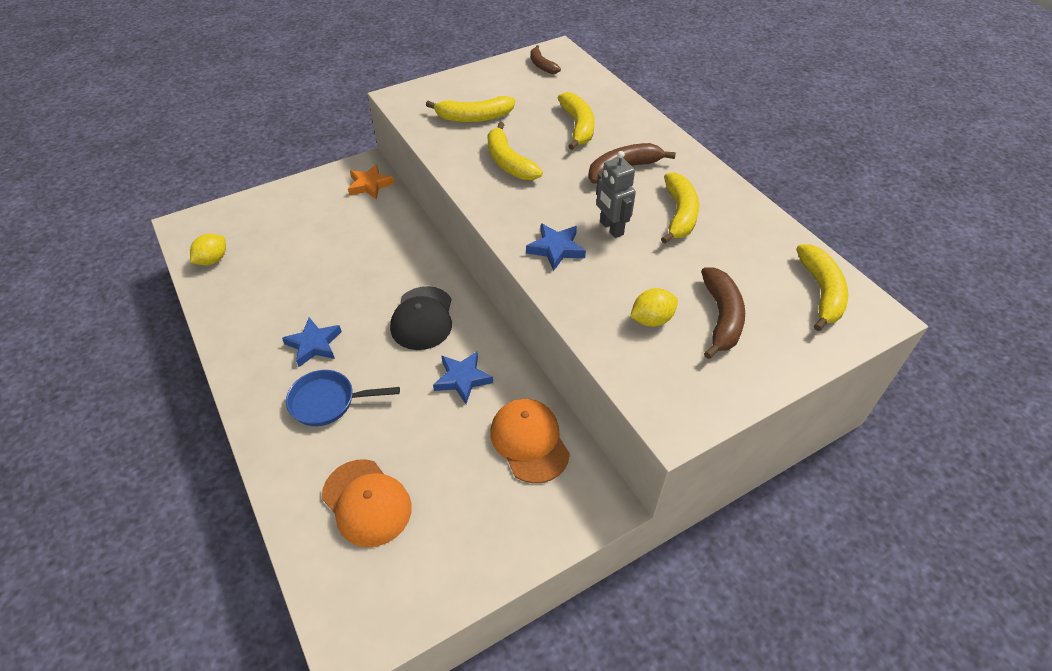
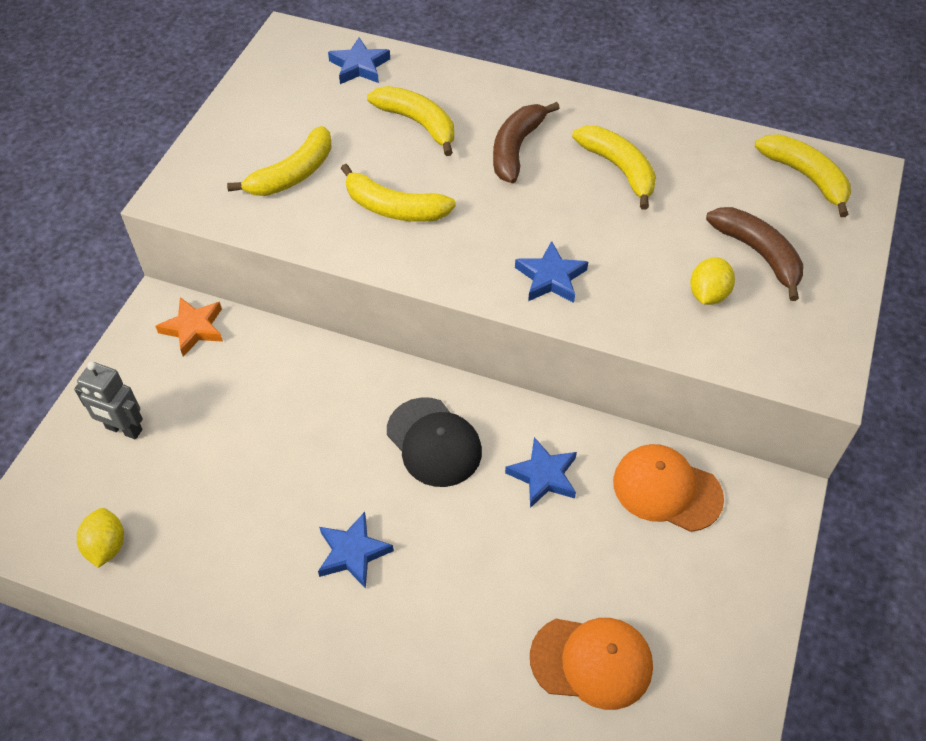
camera: 40 degrees left, 5 degrees up
(328, 402) = (440, 599): blue pan -> none
(542, 65) = (293, 65): brown banana -> none
(579, 82) = (359, 66): none -> blue star
(611, 228) = (576, 222): grey robot -> grey robot (124, 429)

